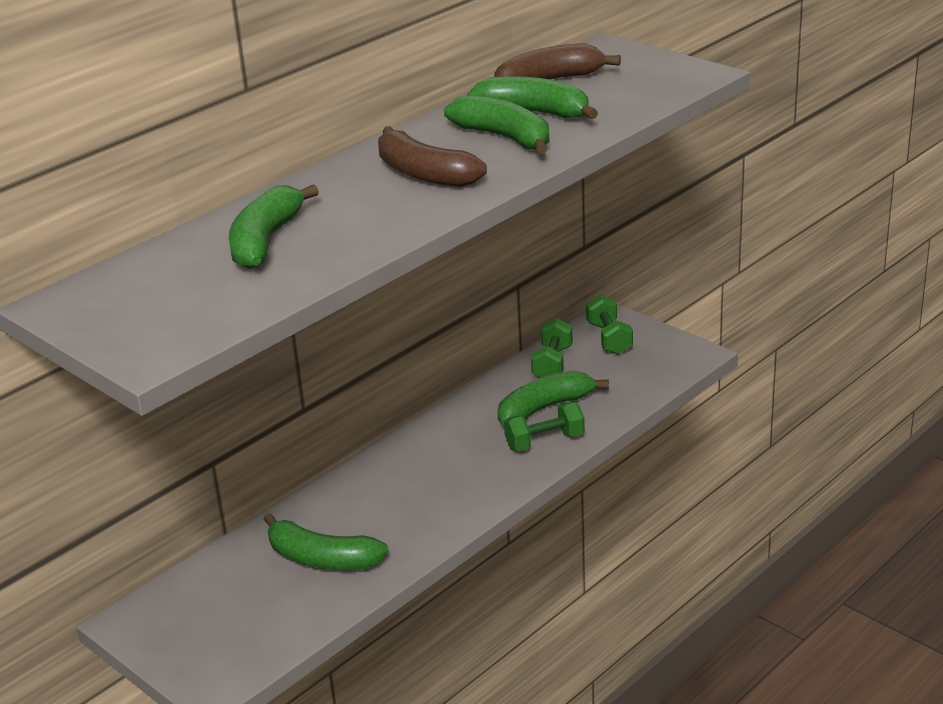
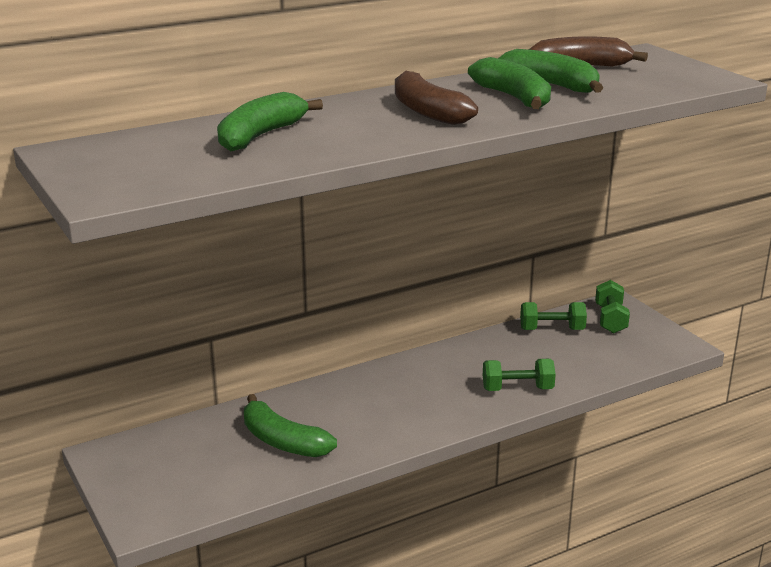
camera: 15 degrees right, 5 degrees down
(545, 408) = (529, 362): green banana -> none
(552, 364) = (552, 329): green dumbbell -> green dumbbell turned 60 degrees clockwise

